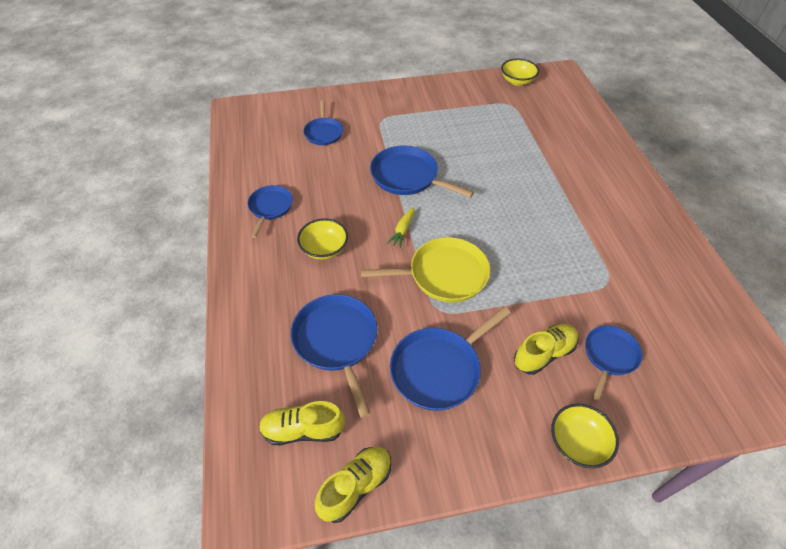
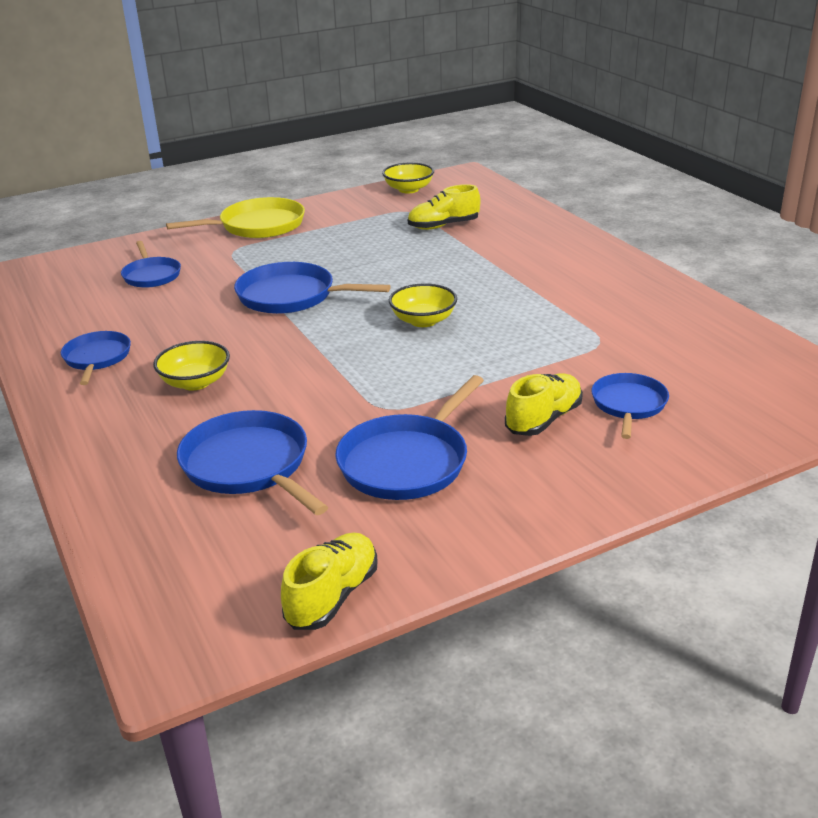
camera: 15 degrees left, 20 degrees down
(303, 430) = (232, 560): yellow shoe -> yellow shoe (443, 226)
(402, 230) = (304, 346): yellow carrot -> none
(444, 274) = (379, 375): yellow pan -> yellow pan (258, 226)
(578, 443) = (621, 488): yellow bowl -> yellow bowl (423, 321)

